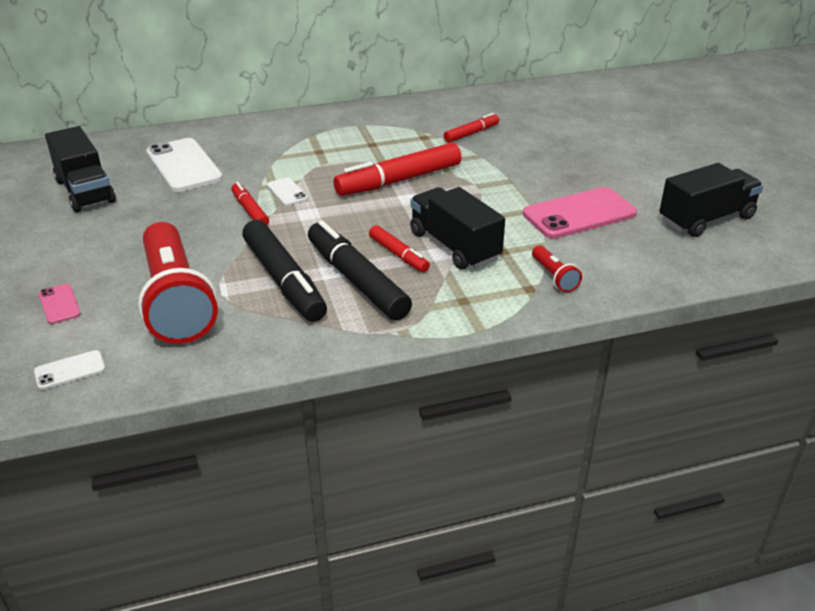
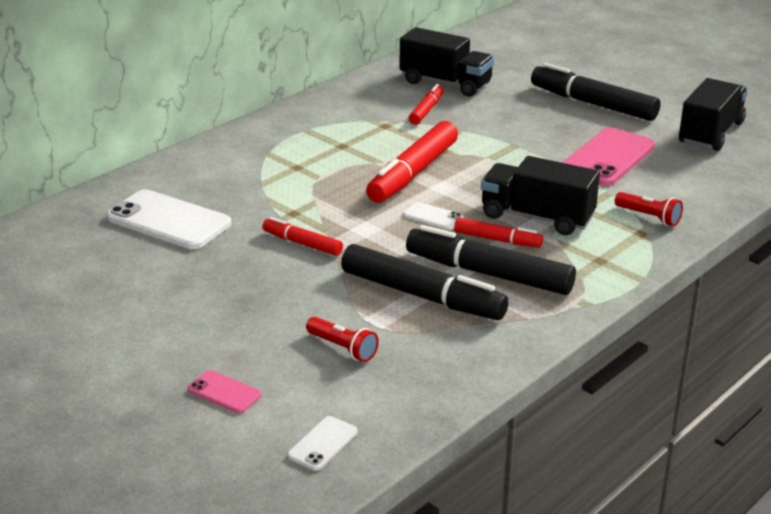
camera: 30 degrees left, 5 degrees down
(85, 191) = (90, 278): black truck -> black truck (445, 83)
(176, 301) = (343, 348): red flashlight -> red flashlight, size x0.41
(287, 192) = (317, 215): white phone -> white phone (433, 216)
(623, 164) = (593, 104): none -> black marker

